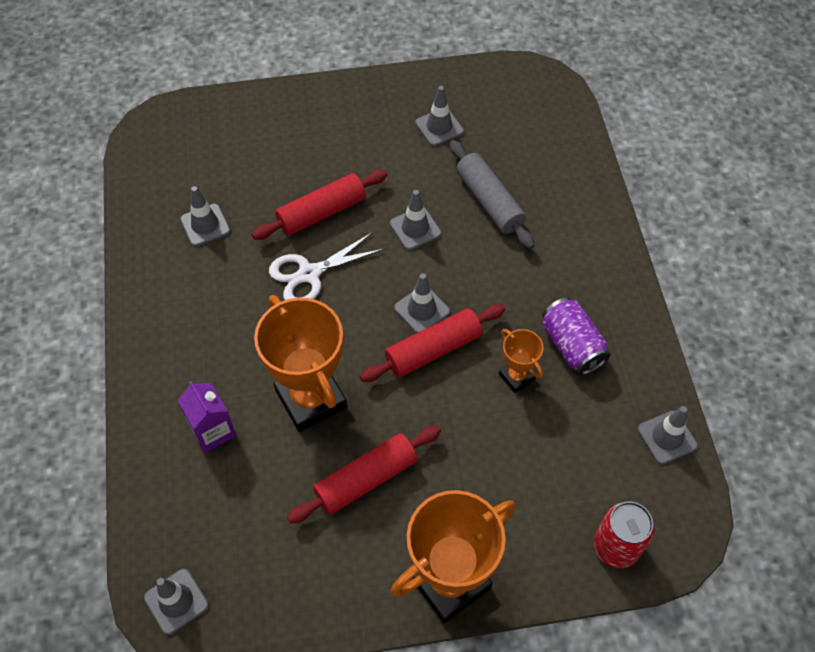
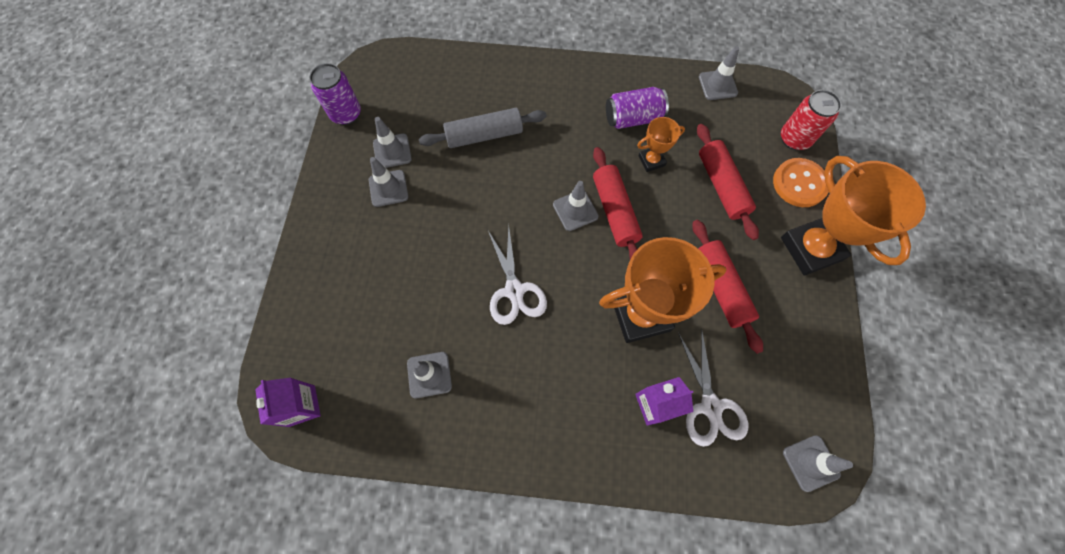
camera: 75 degrees left, 10 degrees up
(158, 140) = (302, 405): none -> purple carton
(221, 486) = (711, 406): none -> white scissors
(322, 213) = (451, 266): red rolling pin -> red rolling pin (722, 186)
(415, 228) = (493, 195): grey traffic cone -> grey traffic cone (388, 188)
(470, 76) = (346, 114): none -> purple can
(544, 559) = (799, 184): none -> orange button

